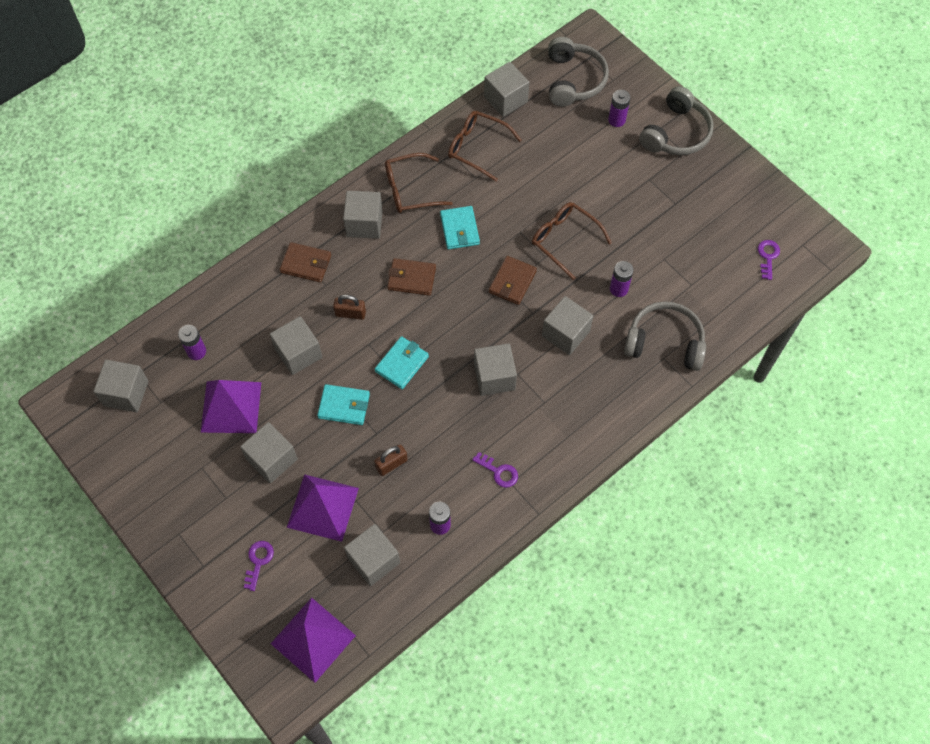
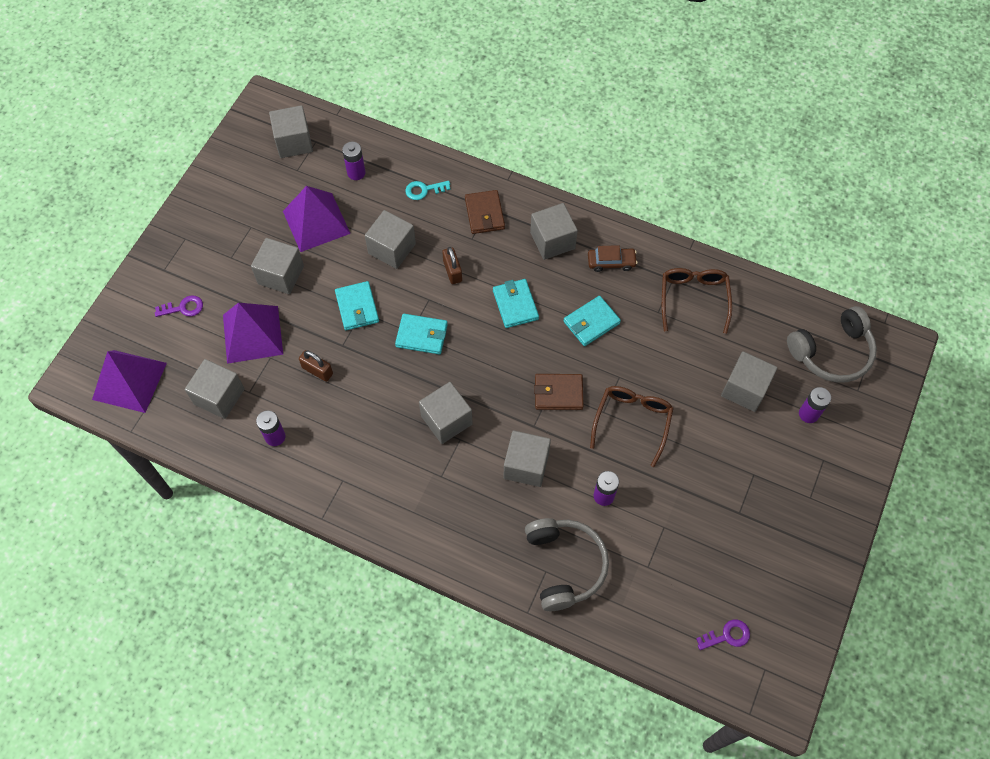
camera: 65 degrees right, 0 degrees up
(251, 302) = (424, 190): none -> turquoise key
(410, 190) = (611, 262): brown glasses -> brown car
(411, 278) = (515, 305): brown wallet -> turquoise wallet
(498, 472) = (349, 465): purple key -> none
(505, 99) = (767, 300): grey cube -> grey cube (744, 389)
(676, 133) = (829, 480): grey headphones -> none

